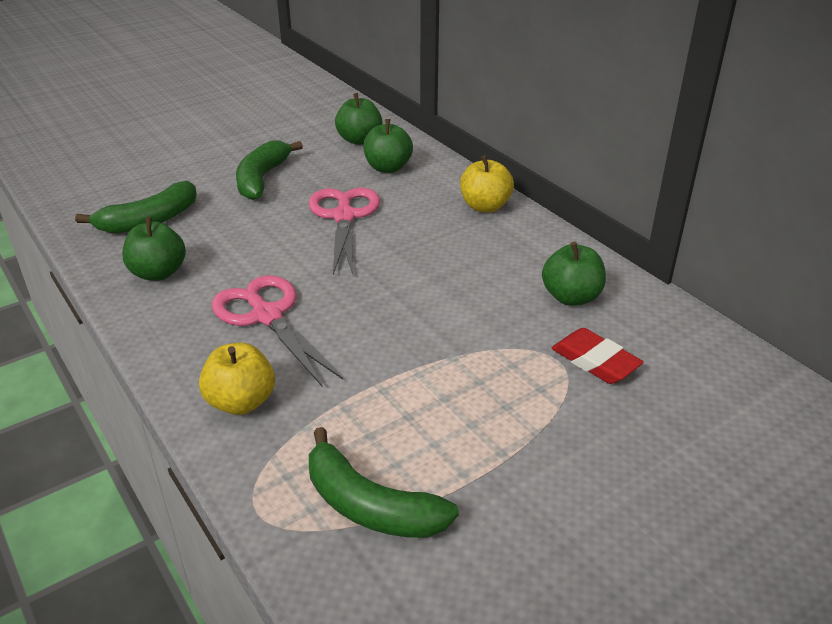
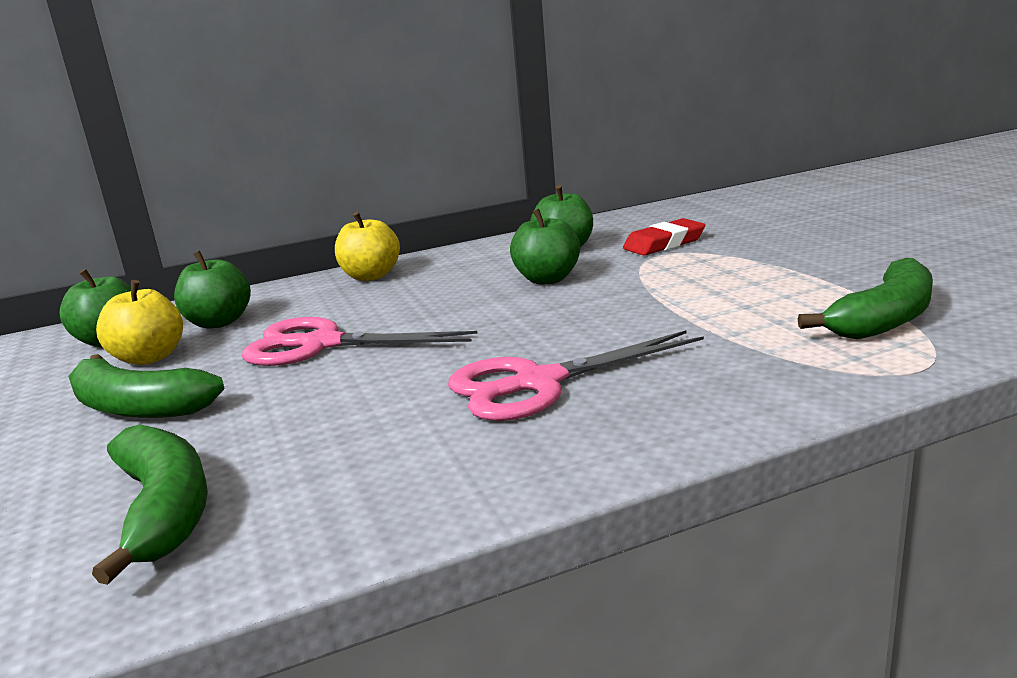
camera: 75 degrees left, 15 degrees down
(158, 273) = (366, 481): green apple -> green apple (547, 279)
(241, 402) = (725, 389): yellow apple -> yellow apple (149, 357)

